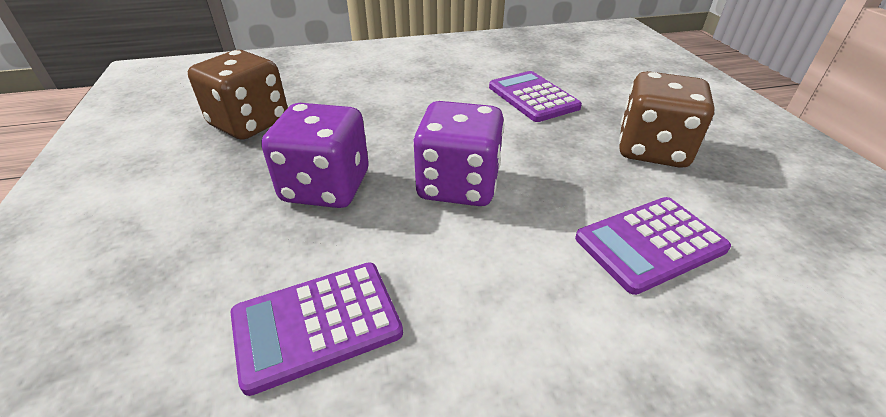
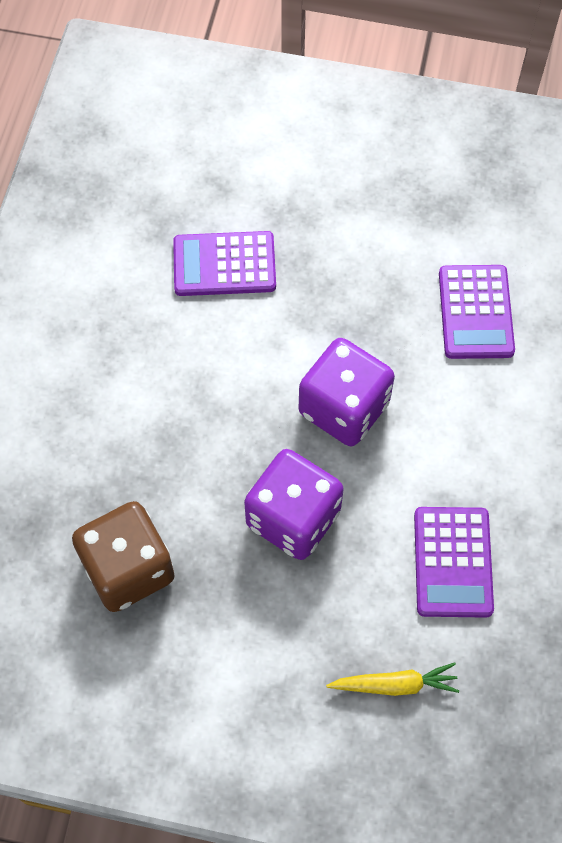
camera: 65 degrees left, 25 degrees up
(134, 318) = (395, 684): none -> yellow carrot
(652, 149) = (369, 225): brown dice -> none

